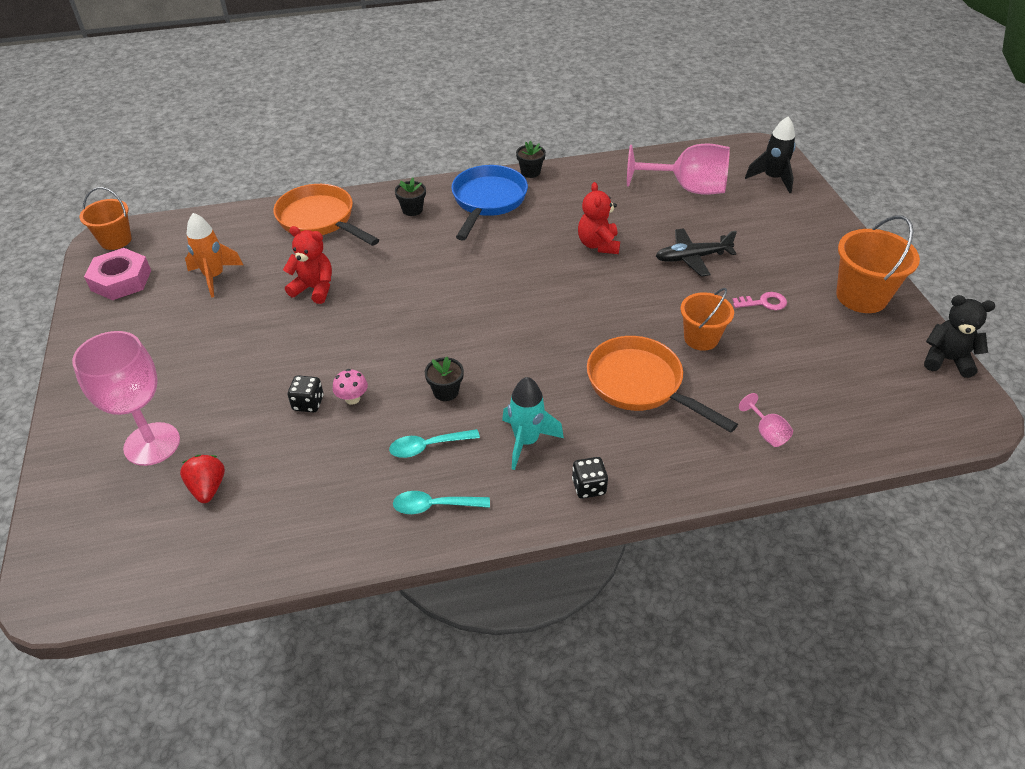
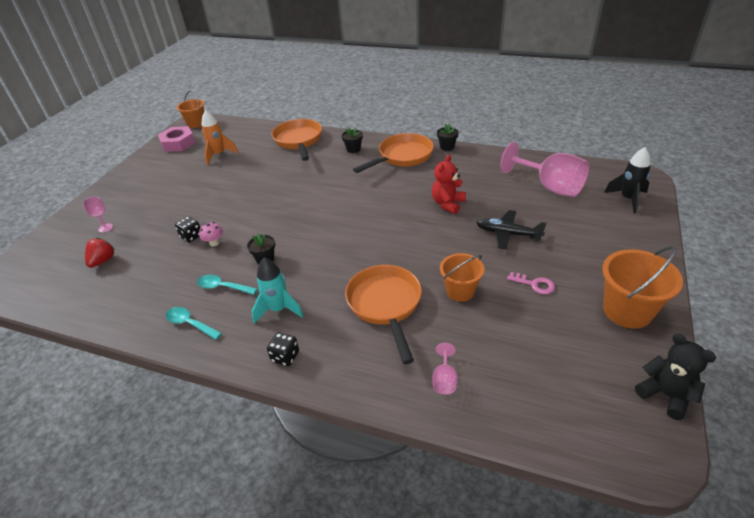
camera: 35 degrees right, 5 degrees down
(152, 444) = (105, 228): pink goblet -> pink goblet, size x0.43
(314, 289) = (258, 176): red teddy bear -> none
(487, 201) = (402, 157): blue pan -> orange pan

